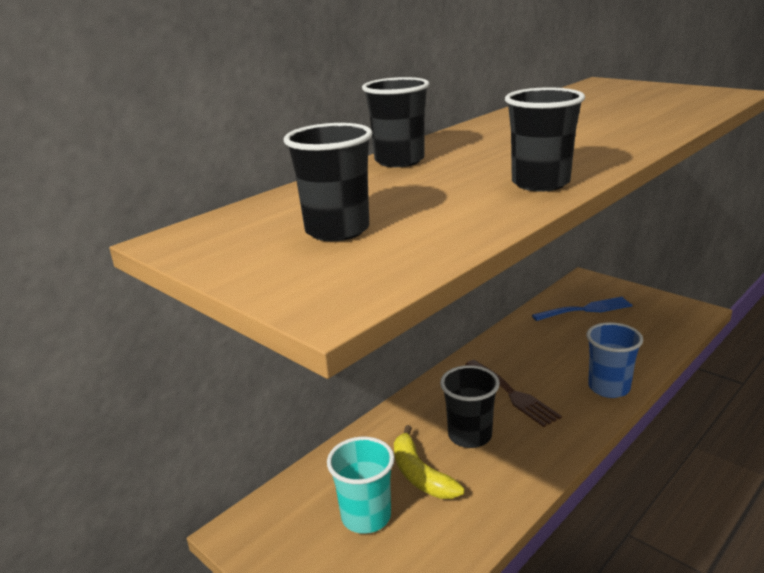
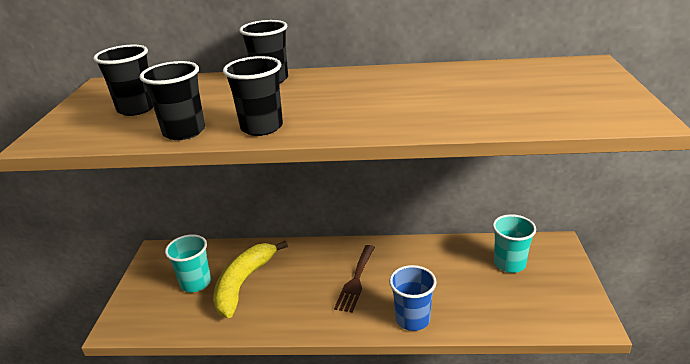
camera: 50 degrees right, 5 degrees up
(420, 474) = (244, 283): yellow banana -> yellow banana, size x1.50
(470, 435) = (295, 284): black cup -> black cup (184, 132)
(586, 309) = (509, 264): blue fork -> turquoise cup

